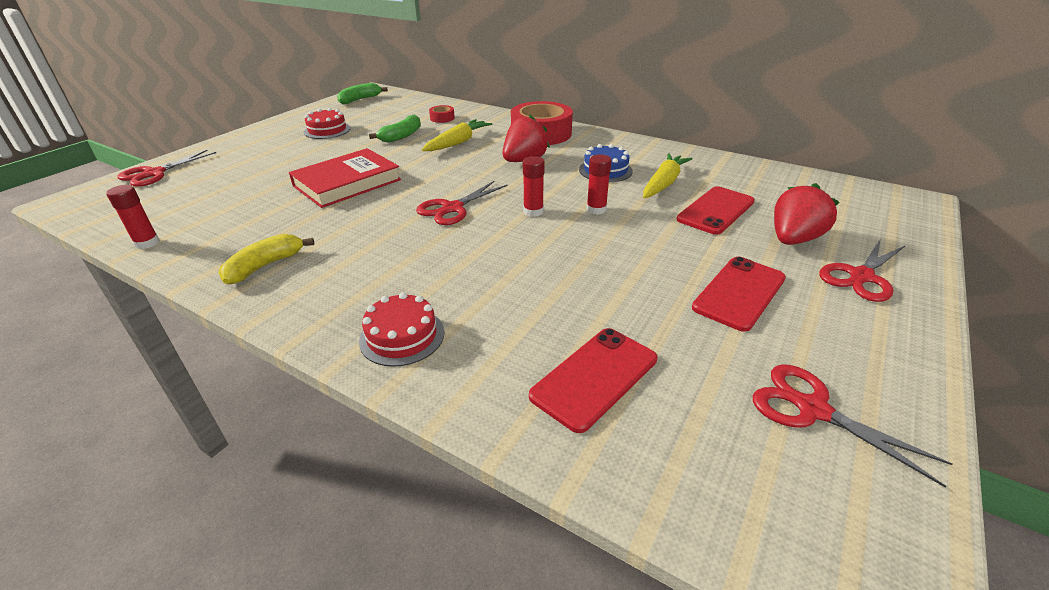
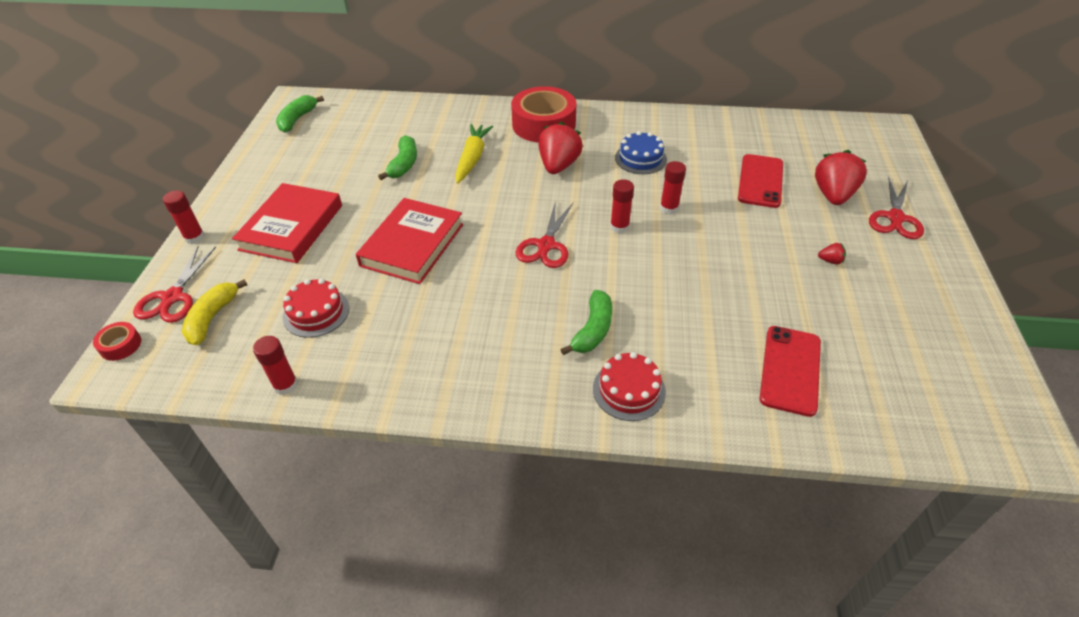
camera: 25 degrees left, 10 degrees up
(212, 146) = (194, 237): none -> red glue stick
(265, 266) = (439, 367): yellow banana -> yellow banana (212, 318)
(278, 154) = (291, 227): none -> red book
(327, 130) = (309, 177): red cake -> red cake (316, 312)
(423, 278) = (592, 330): none -> green banana
(442, 118) = (422, 126): red tape -> red tape (120, 345)
(664, 183) = (700, 161): yellow carrot -> none
(739, 293) = (830, 261): red phone -> red strawberry
(813, 410) = (929, 341): red scissors -> none

